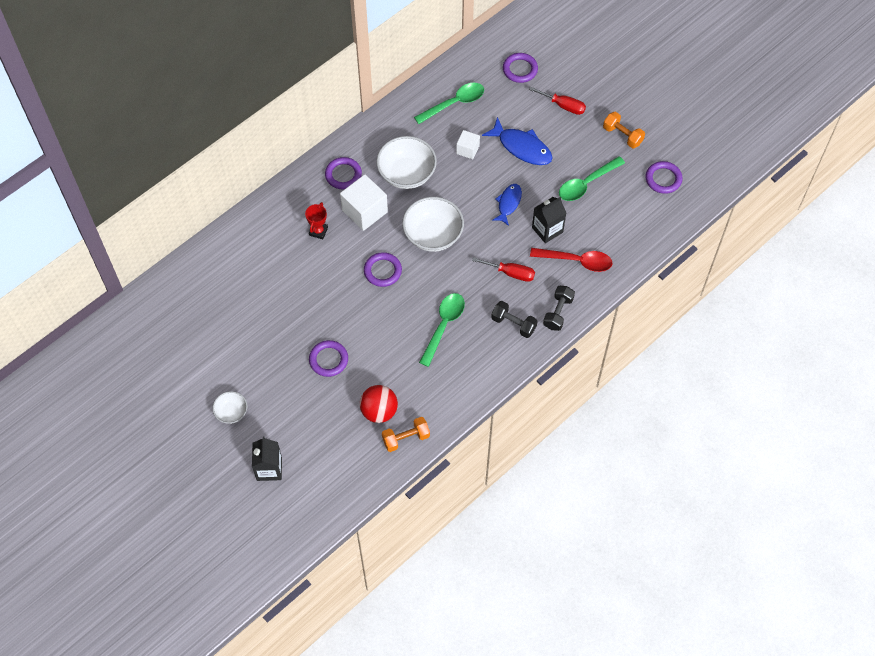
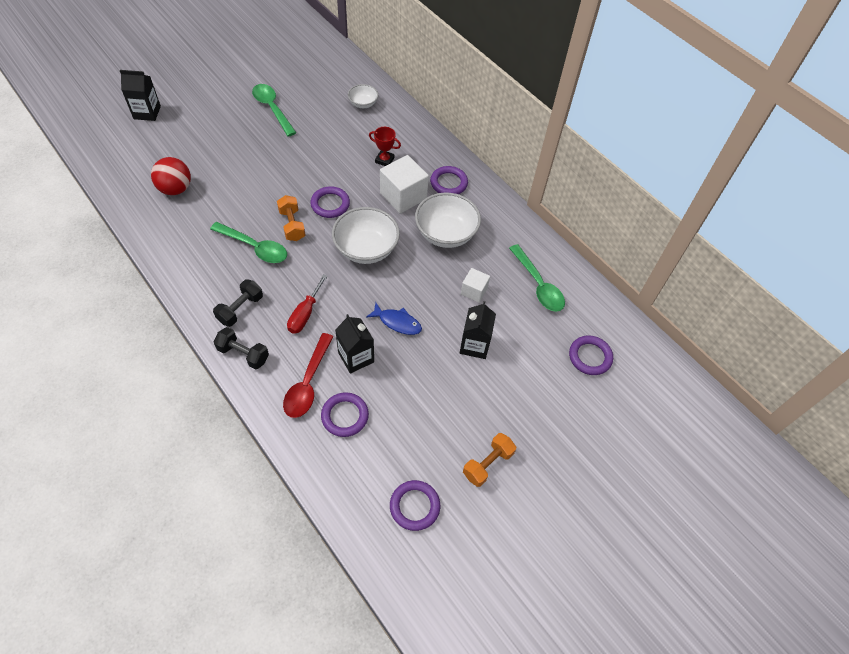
camera: 90 degrees right, 5 degrees down
(231, 412) = (210, 93): white bowl -> white bowl (363, 104)
(328, 360) = (242, 157): purple ring -> purple ring (345, 416)
(406, 438) = (139, 206): orange dumbbell -> orange dumbbell (292, 225)
(522, 147) = (474, 345): blue fish -> black carton
(563, 106) = (535, 398): red screwdriver -> none
(586, 183) = (416, 409): green spoon -> green spoon (272, 109)

